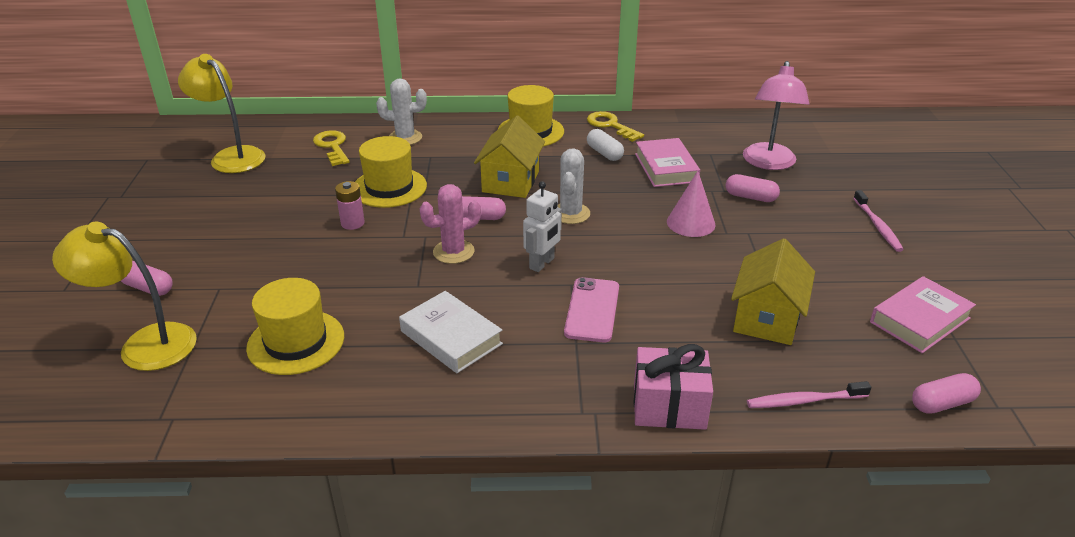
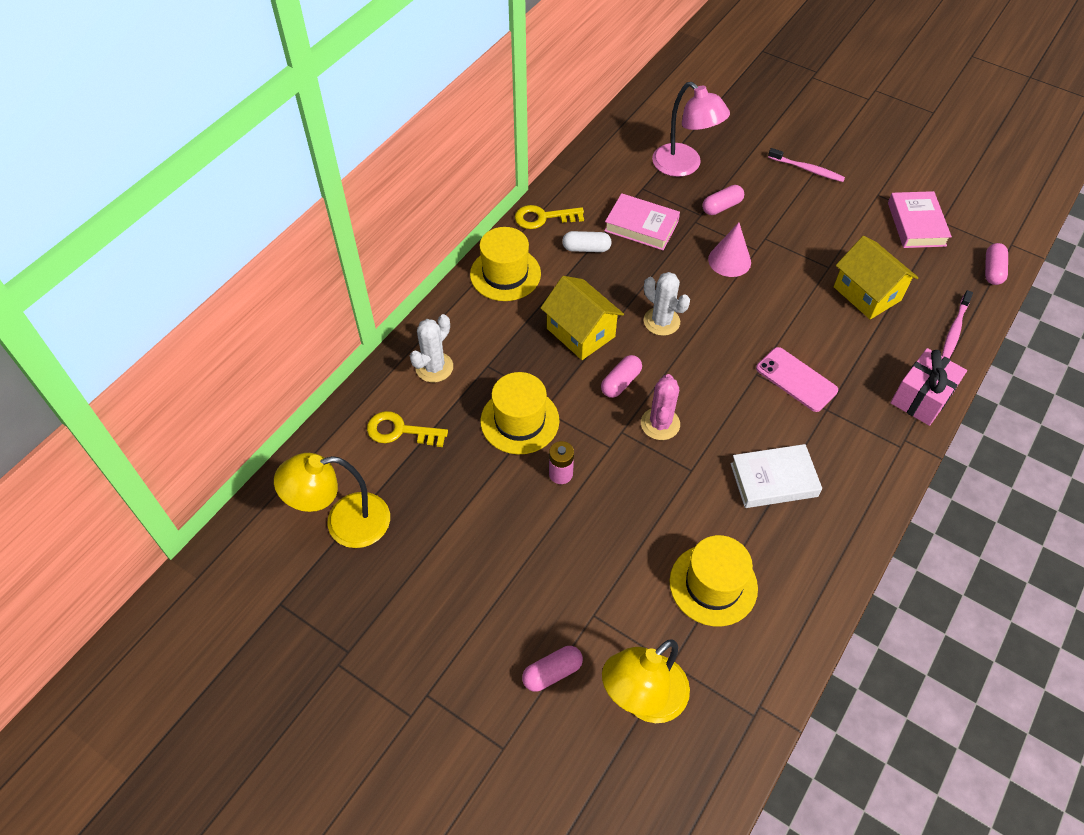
camera: 55 degrees left, 20 degrees up
(542, 264) = (718, 377): white robot -> none

